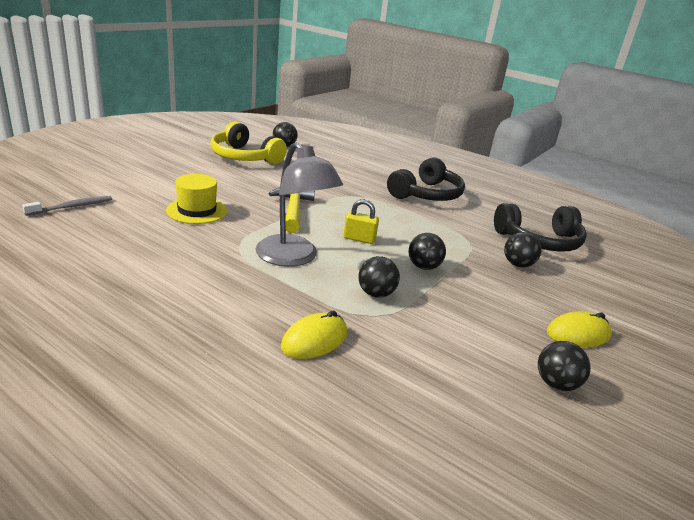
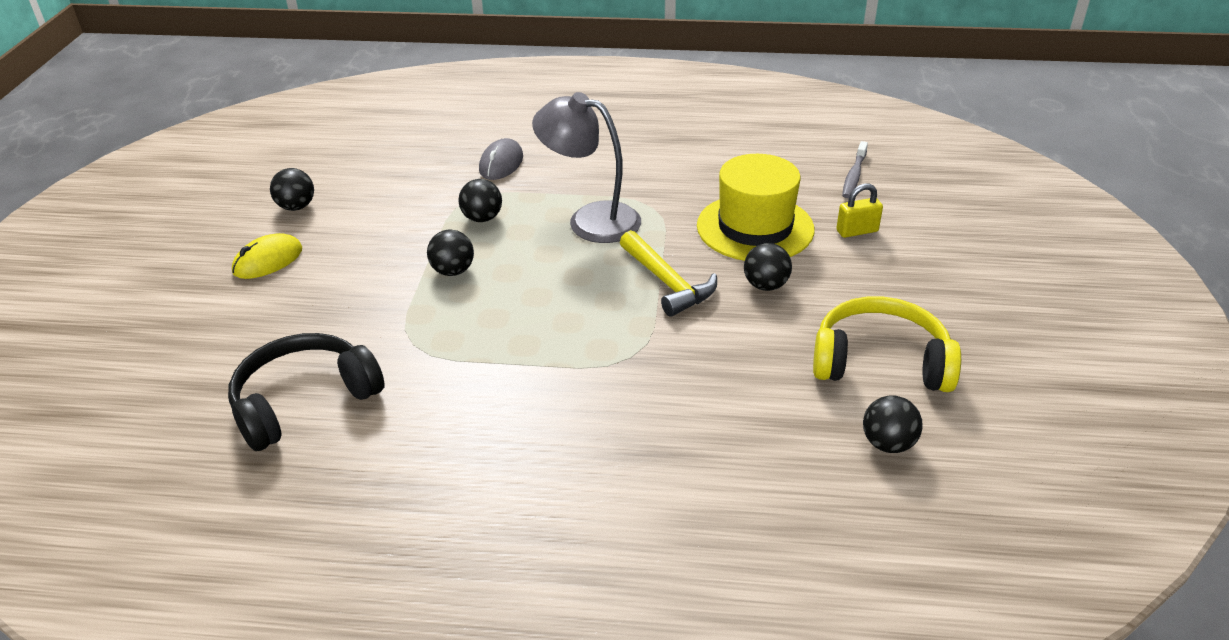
camera: 155 degrees right, 10 degrees up
(197, 210) = (755, 227): yellow hat -> yellow hat, size x1.52
(314, 340) = (501, 163): yellow mouse -> grey mouse
(359, 239) = (550, 276): yellow padlock -> yellow padlock (857, 231)
(426, 194) = (525, 432): black headphones -> none
(517, 264) = (337, 330): black ball -> black ball (765, 285)

